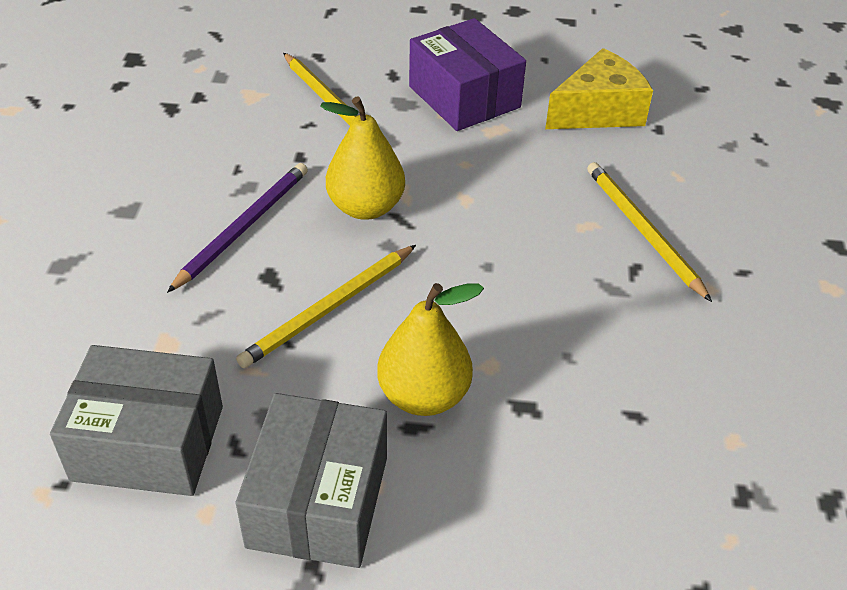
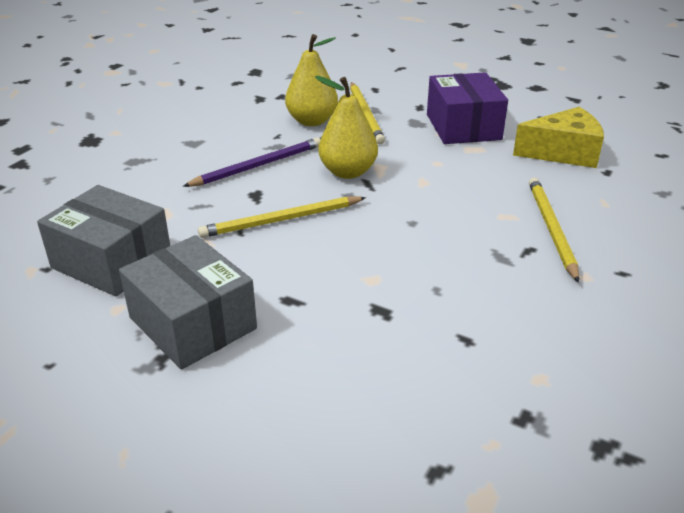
camera: 25 degrees right, 10 degrees down
(318, 501) = (193, 323): grey box -> grey box turned 75 degrees counterclockwise
(424, 395) = (310, 284): yellow pear -> yellow pear (312, 121)

